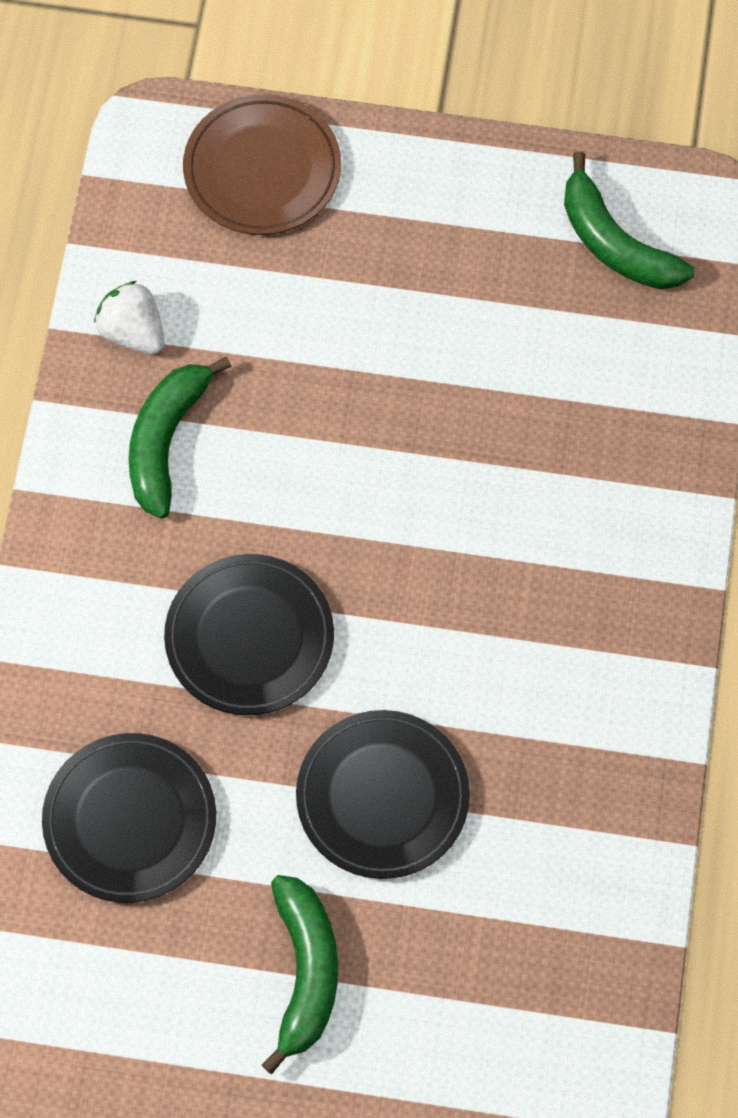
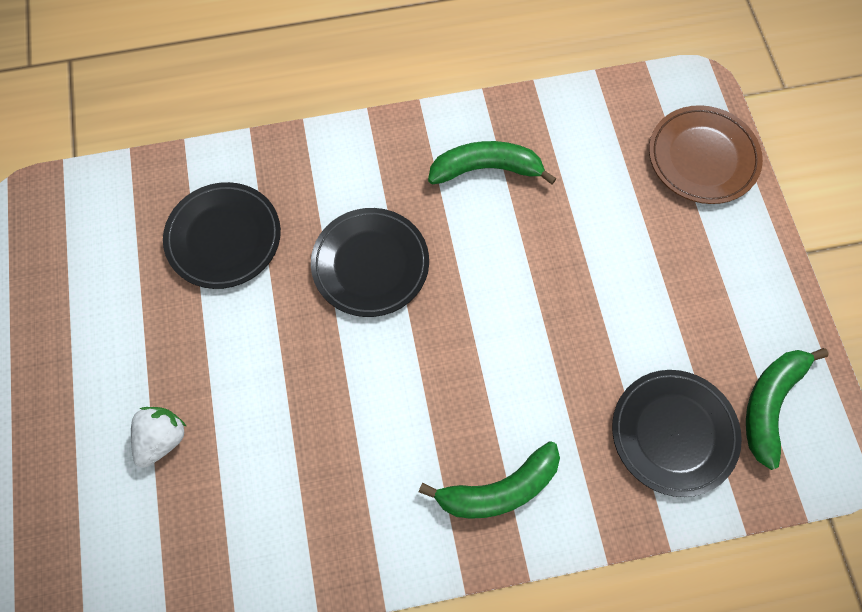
camera: 70 degrees right, 0 degrees up
(133, 332) = (552, 125): white strawberry -> white strawberry (162, 439)
(305, 972) = (150, 379): green banana -> green banana (498, 490)
(382, 797) = (287, 386): black plate -> black plate (673, 433)

